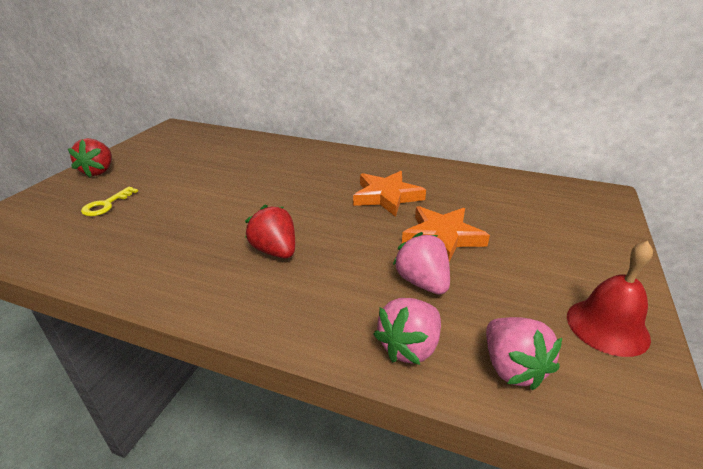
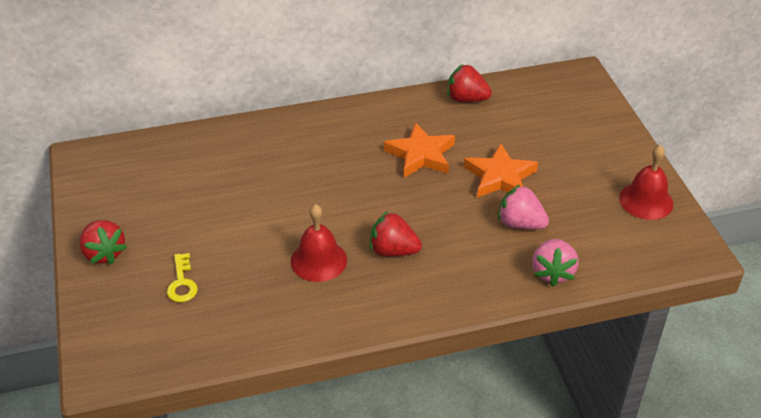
camera: 35 degrees left, 10 degrees up
(210, 231) = (318, 260): none -> red bell
(470, 176) = (466, 99): none -> red strawberry
(512, 367) = (615, 254): pink strawberry -> none

